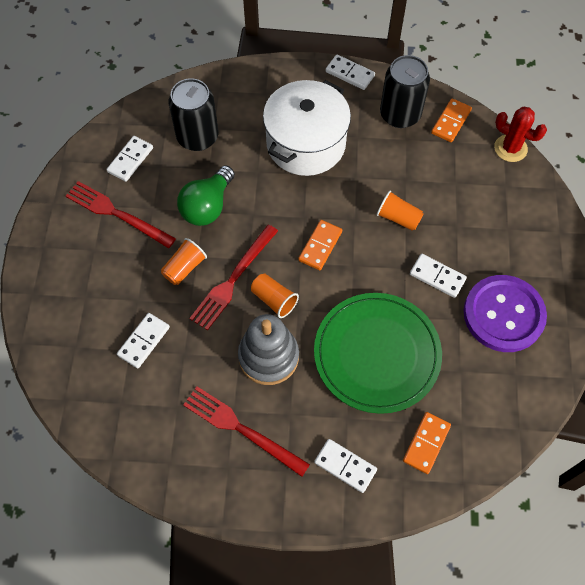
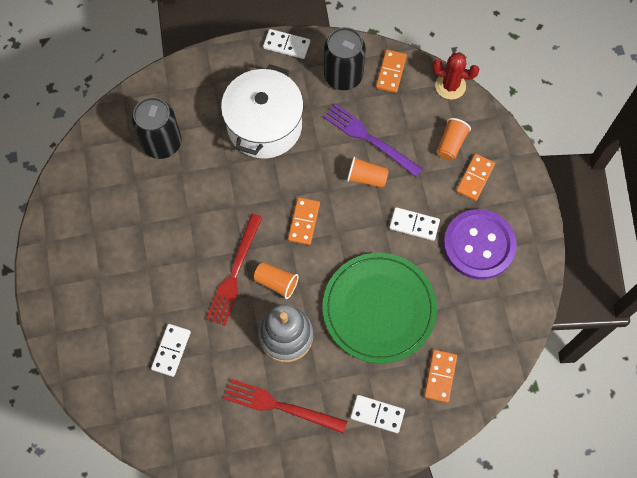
camera: 15 degrees left, 5 degrees up
(117, 214) = (109, 237): red fork -> none
(130, 160) = (105, 181): white domino -> none
(184, 267) = (187, 273): orange cup -> orange cup (451, 144)
(207, 206) = (191, 209): green light bulb -> none
(411, 180) = (369, 139): none -> purple fork
(515, 245) = (475, 178): none -> orange domino

